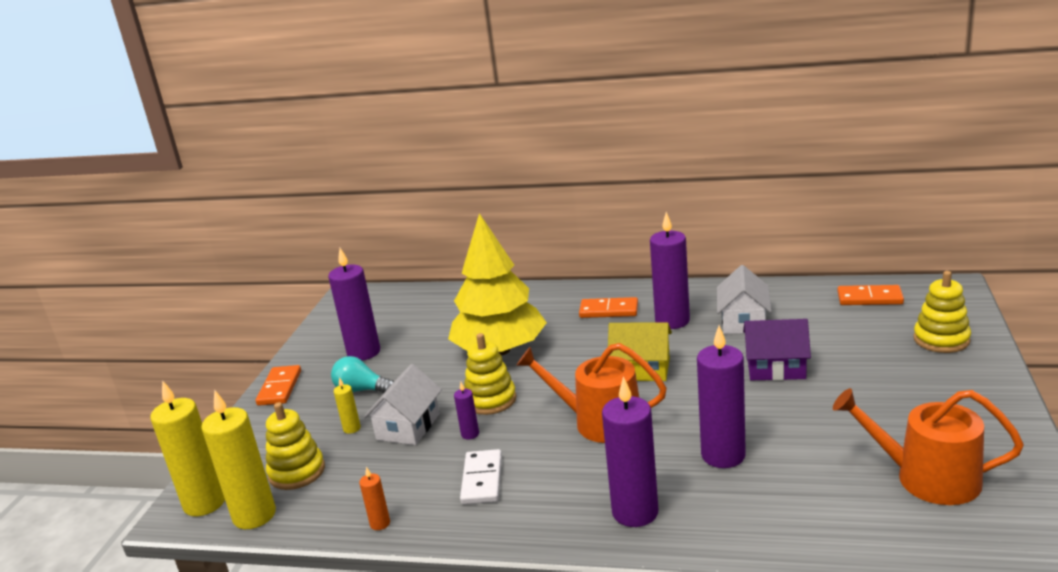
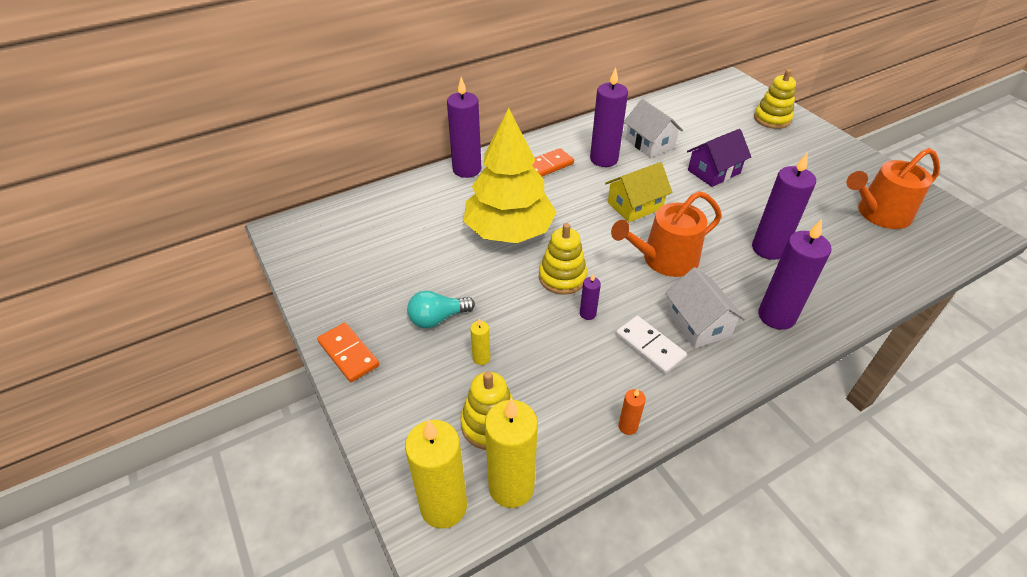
camera: 45 degrees left, 20 degrees up
(364, 352) = (386, 282): purple candle -> purple candle (467, 169)
(408, 426) = (528, 332): white house -> white house (698, 324)
(869, 298) = (699, 102): orange domino -> none

